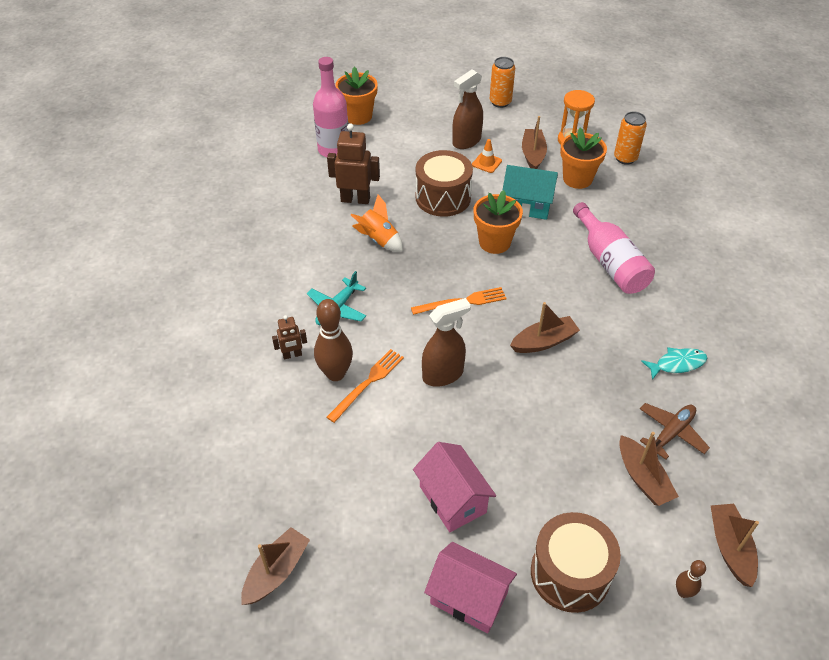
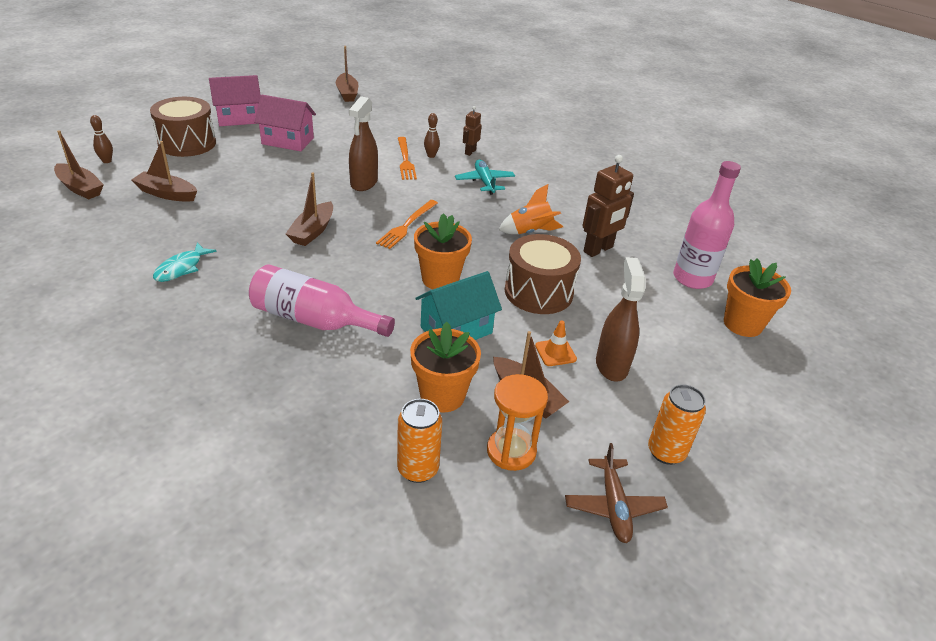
camera: 130 degrees right, 10 degrees down
(335, 374) = (431, 156): brown bowling pin -> brown bowling pin, size x0.52
(671, 433) = (159, 224): brown plane -> brown plane (613, 506)

